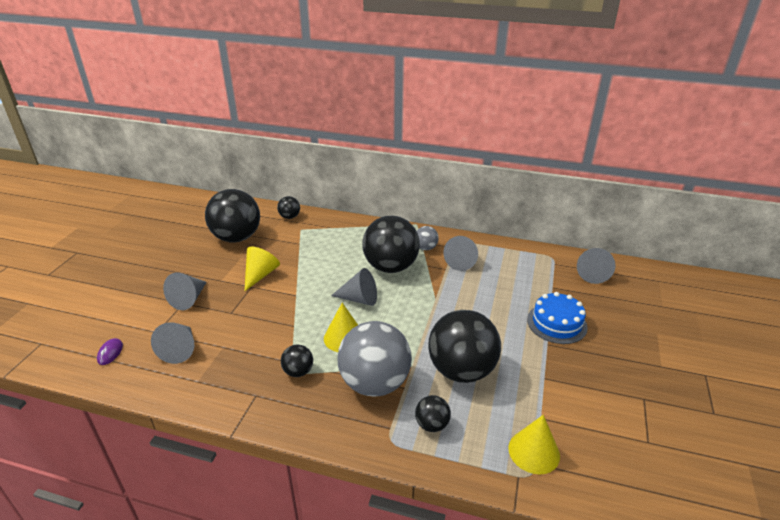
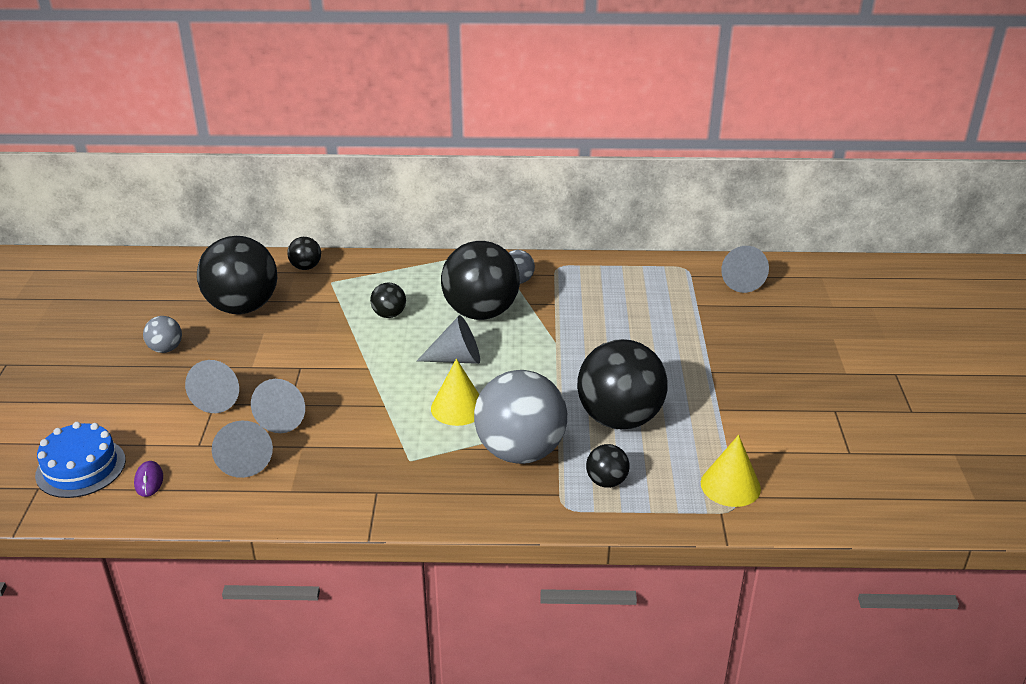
camera: 15 degrees left, 0 degrees up
(174, 258) = (166, 349): none -> grey ball
(260, 275) = (305, 351): yellow cone -> none
(298, 371) = (417, 456): black ball -> black ball (389, 314)
(462, 261) = (572, 291): grey cone -> grey cone (285, 417)
(556, 323) = (715, 346): blue cake -> blue cake (81, 467)

